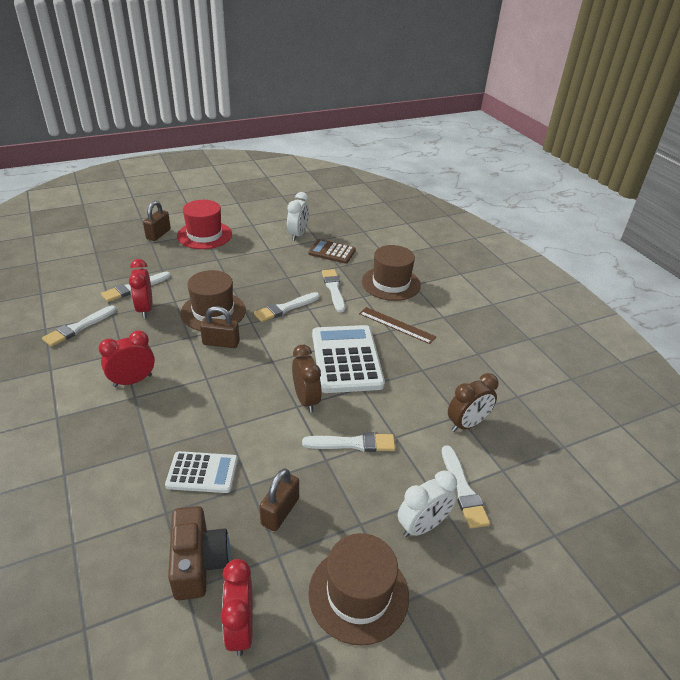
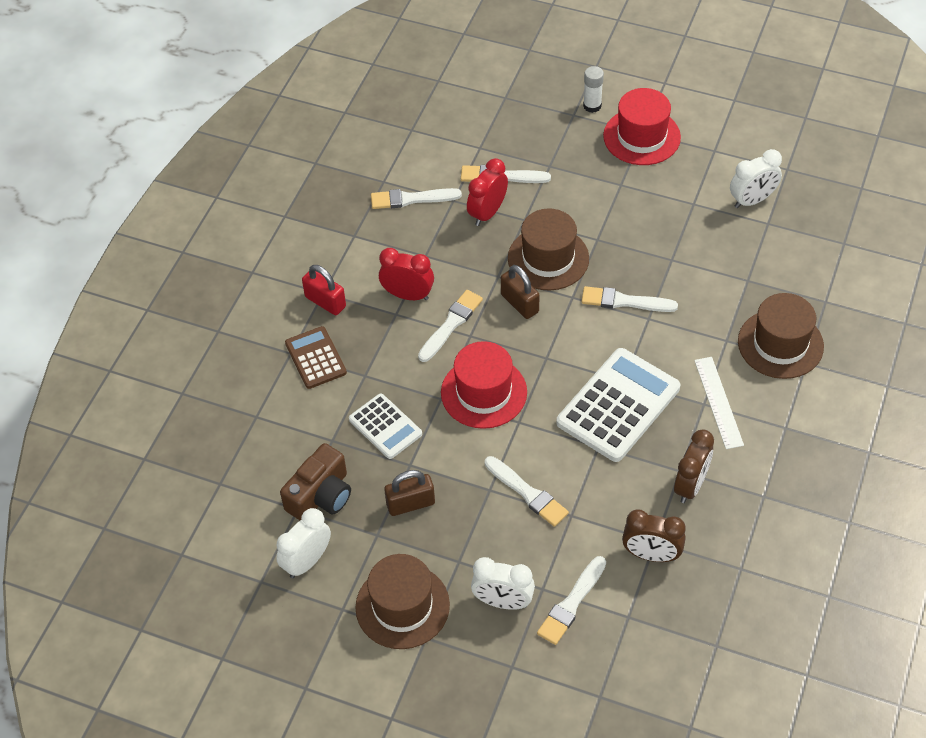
camera: 50 degrees right, 15 degrees up
(64, 422) = (325, 302): none -> red padlock
(158, 234) = (592, 106): brown padlock -> white glue stick
(240, 628) = (307, 561): red clock -> white clock
(253, 404) = (484, 392): none -> red hat
(306, 400) = (533, 421): brown clock -> brown clock (690, 485)
(332, 252) = (763, 253): brown calculator -> brown calculator (316, 358)
(333, 289) = (704, 309): white brush -> white brush (451, 324)
(397, 325) = (718, 402): brown ruler -> white ruler

